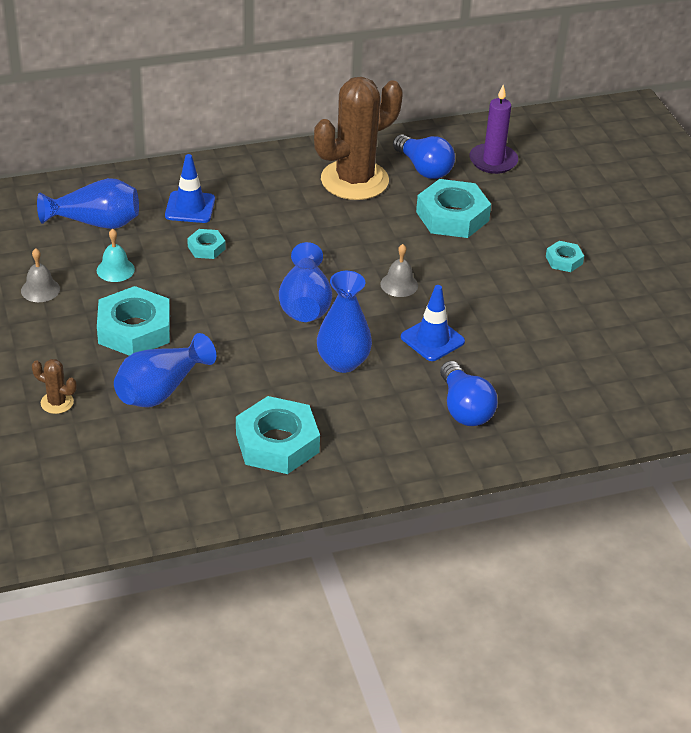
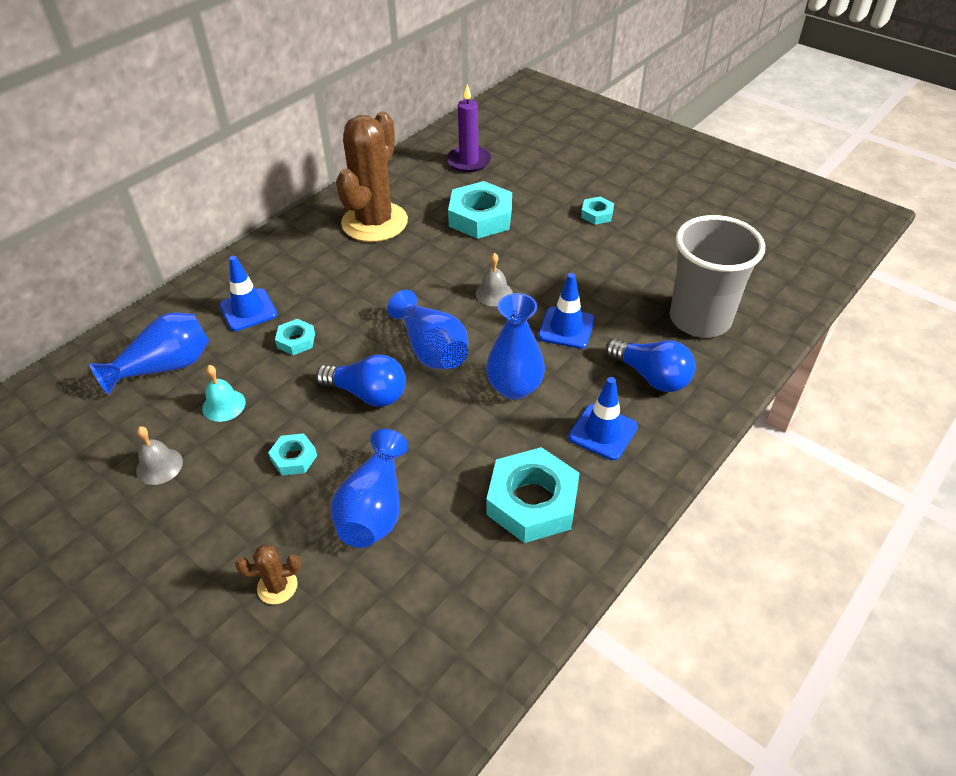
camera: 30 degrees left, 5 degrees up
(134, 329) = (294, 458): turquoise nut -> turquoise nut, size x0.50
(380, 426) = (603, 432): none -> blue traffic cone
(424, 168) = (421, 189): blue light bulb -> blue light bulb (367, 394)
(558, 387) = (700, 319): none -> grey cup

